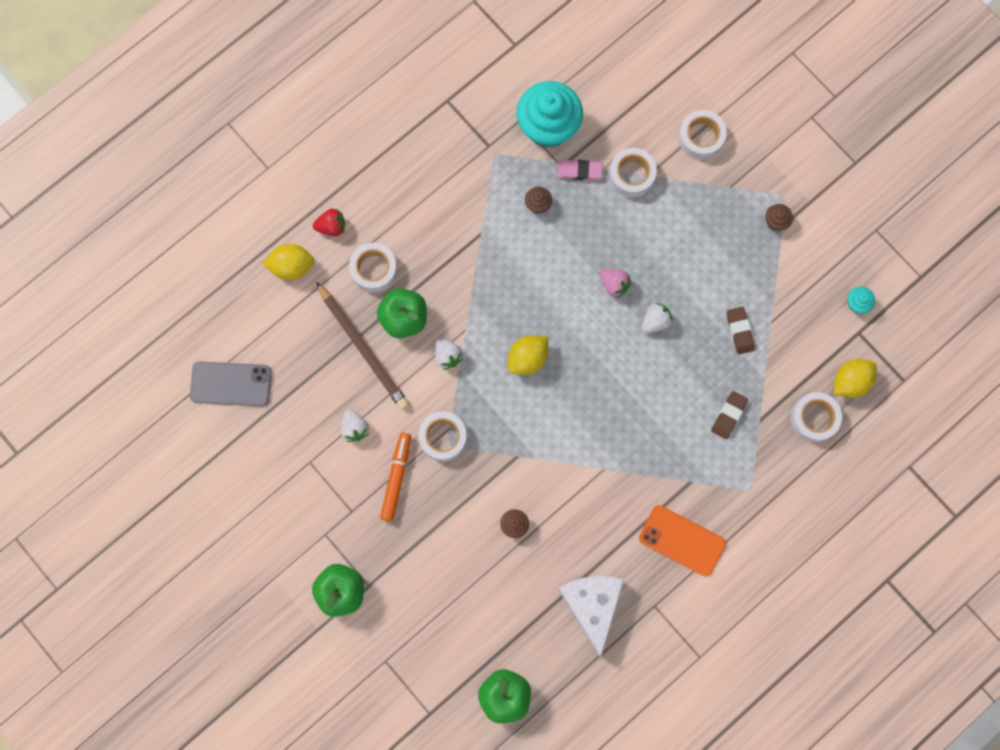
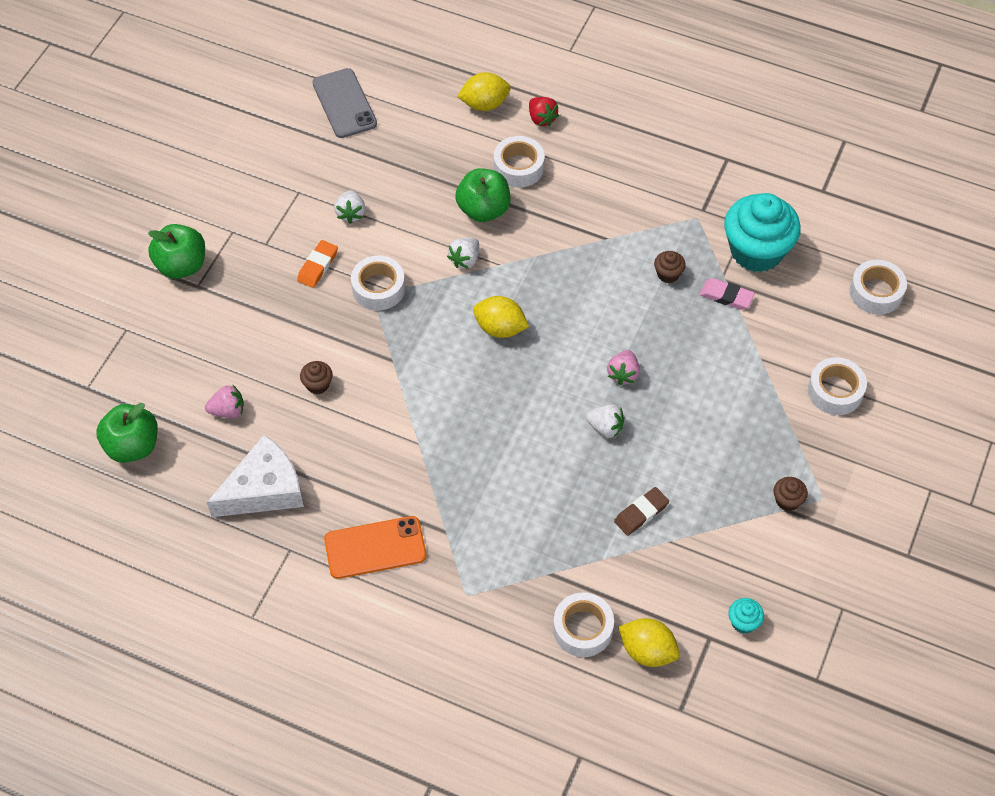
camera: 65 degrees right, 20 degrees down
(291, 266) = (484, 104): yellow lemon -> yellow lemon turned 75 degrees counterclockwise
(355, 428) = (351, 213): white strawberry -> white strawberry turned 45 degrees counterclockwise
(363, 348) = (435, 189): brown pencil -> none
(396, 478) = (318, 266): orange marker -> orange eraser
(506, 606) = (228, 410): none -> pink strawberry
(579, 171) = (726, 296): pink eraser -> pink eraser turned 45 degrees counterclockwise
(632, 175) = (752, 344): white tape -> white tape (876, 292)
(682, 540) = (375, 547): orange phone -> orange phone turned 75 degrees clockwise
(728, 415) = (539, 539): brown eraser -> none

